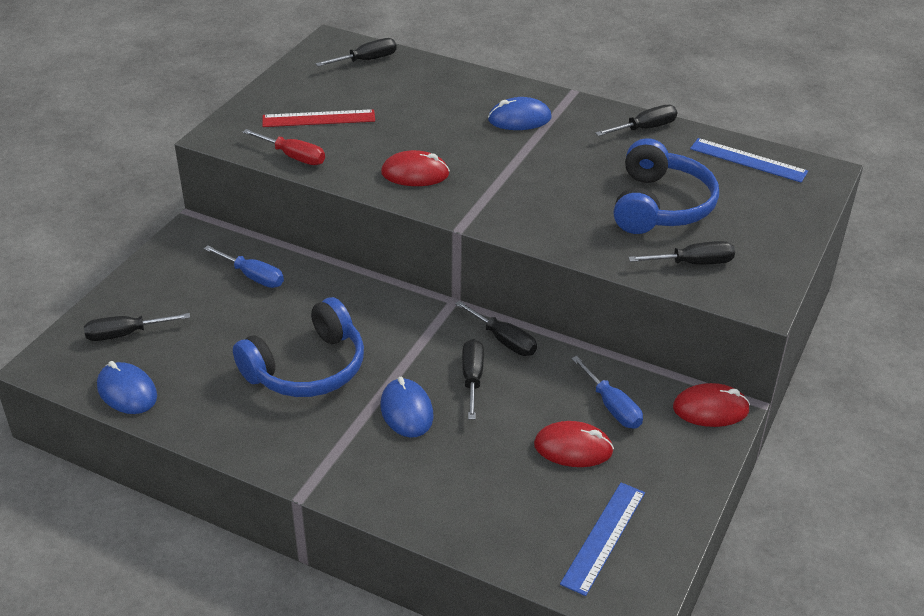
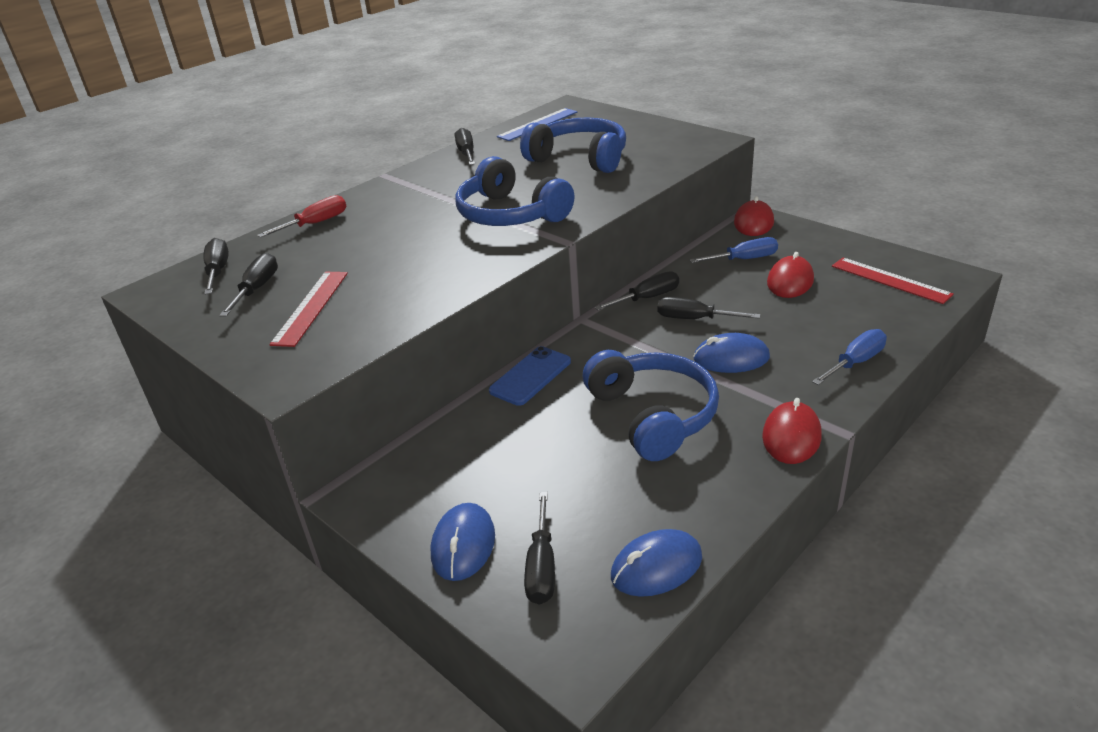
camera: 70 degrees left, 5 degrees down
(253, 276) = (478, 446): blue screwdriver -> blue screwdriver (855, 362)
(293, 157) = (376, 327): red screwdriver -> red screwdriver (315, 224)
(352, 286) = (530, 376): none -> blue phone
(415, 173) = (462, 257): red mouse -> red mouse (791, 436)
(507, 184) = (510, 214): none -> blue headphones
(519, 119) = (408, 201): blue mouse -> blue mouse (463, 545)
(604, 537) = (890, 280): blue ruler -> red ruler
(693, 263) = (661, 155): black screwdriver -> black screwdriver (257, 289)

